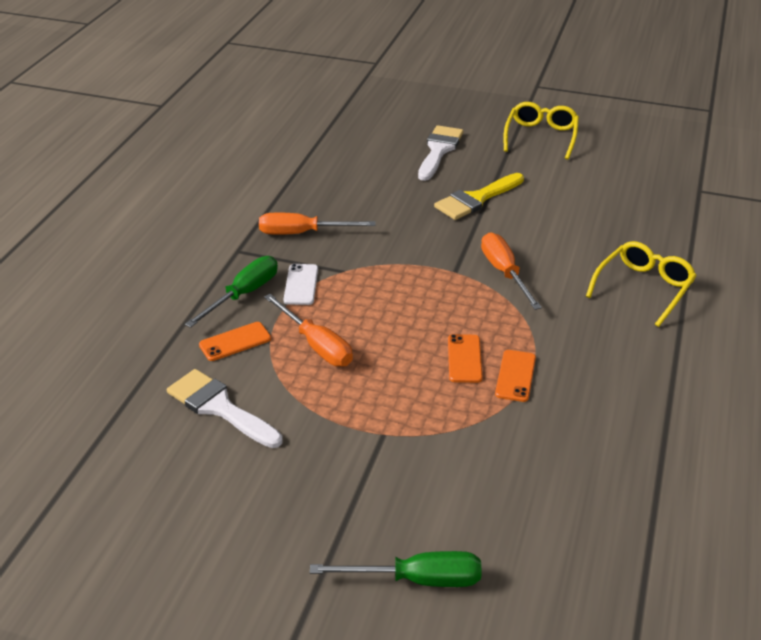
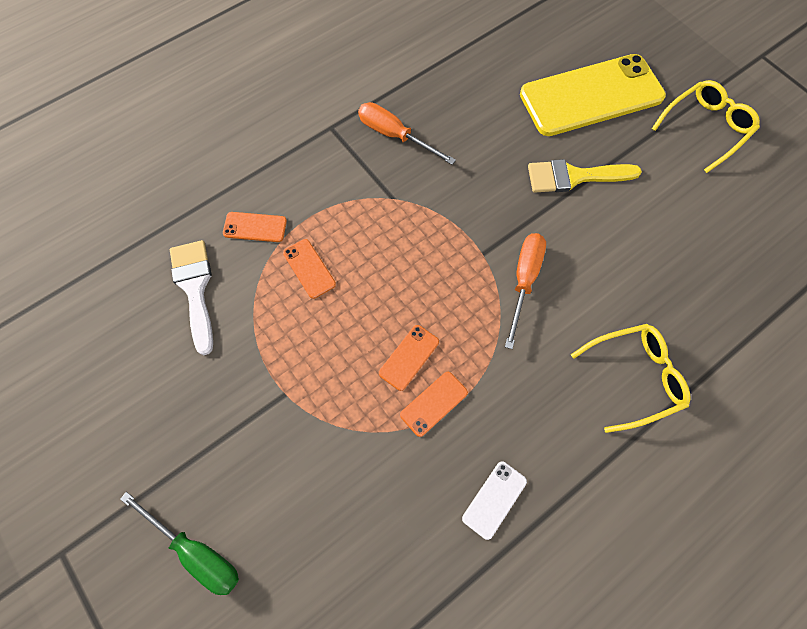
camera: 35 degrees right, 30 degrees up
(243, 294) = (299, 179): green screwdriver -> none
(301, 285) = (348, 194): white phone -> white phone (494, 499)
(316, 345) = (309, 268): orange screwdriver -> orange phone
(439, 150) = (591, 96): white brush -> yellow phone

